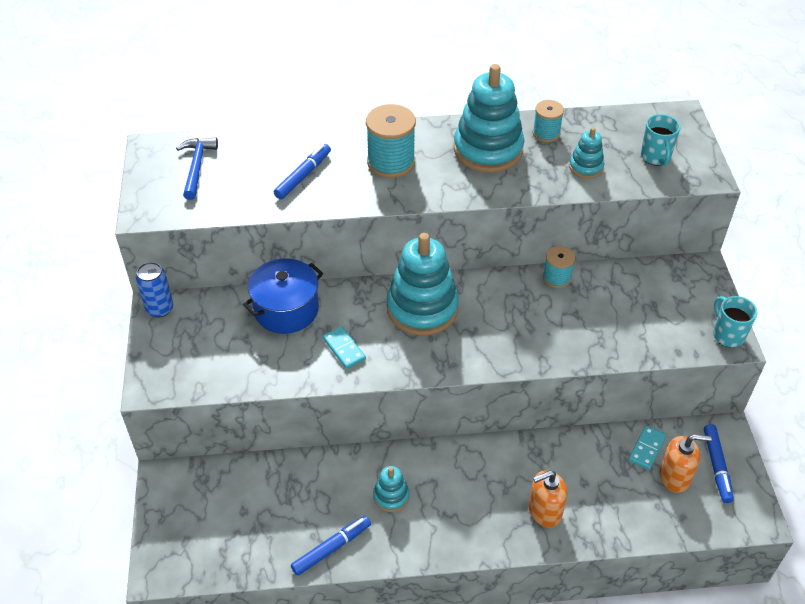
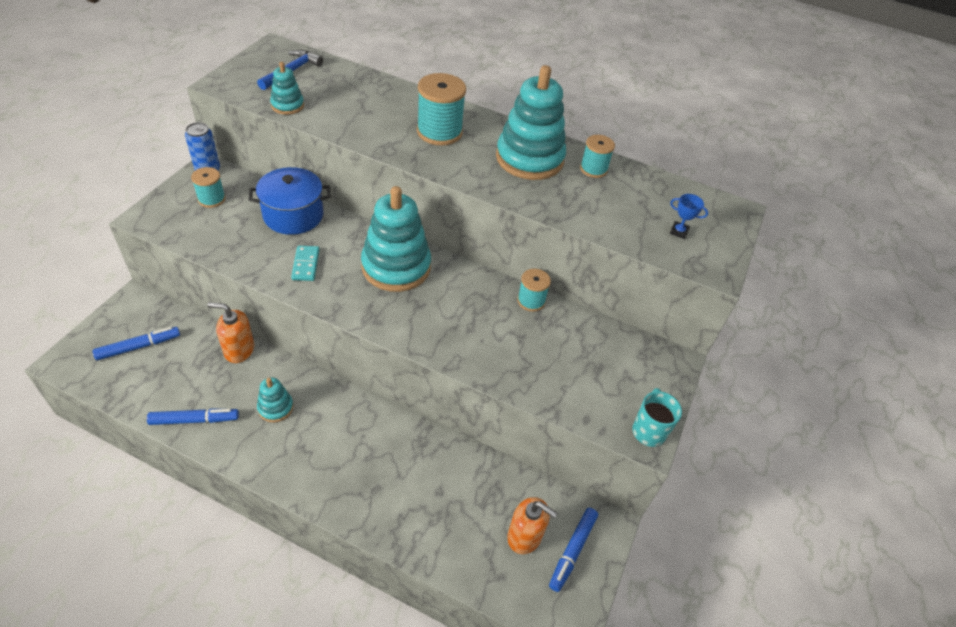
camera: 25 degrees right, 0 degrees up
(194, 335) = (211, 199): none -> turquoise spool
(303, 176) = (361, 111): blue marker -> blue marker (139, 347)
(544, 511) = (384, 494): orange soap dispenser -> orange soap dispenser (239, 350)
(586, 167) = (604, 209): turquoise stacking toy -> turquoise stacking toy (287, 105)
(647, 449) = (520, 496): turquoise domino -> none
(655, 157) = (679, 232): turquoise mug -> blue trophy

